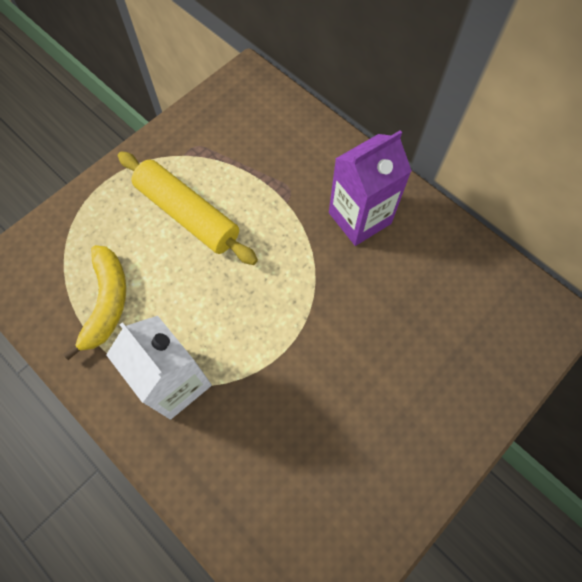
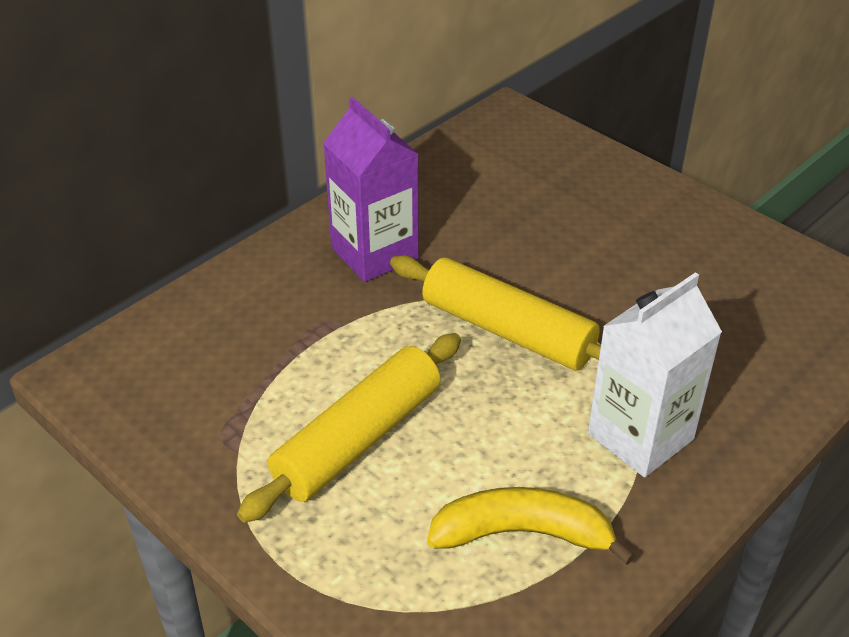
camera: 90 degrees left, 25 degrees down
(280, 303) = (507, 331): none -> yellow rolling pin

